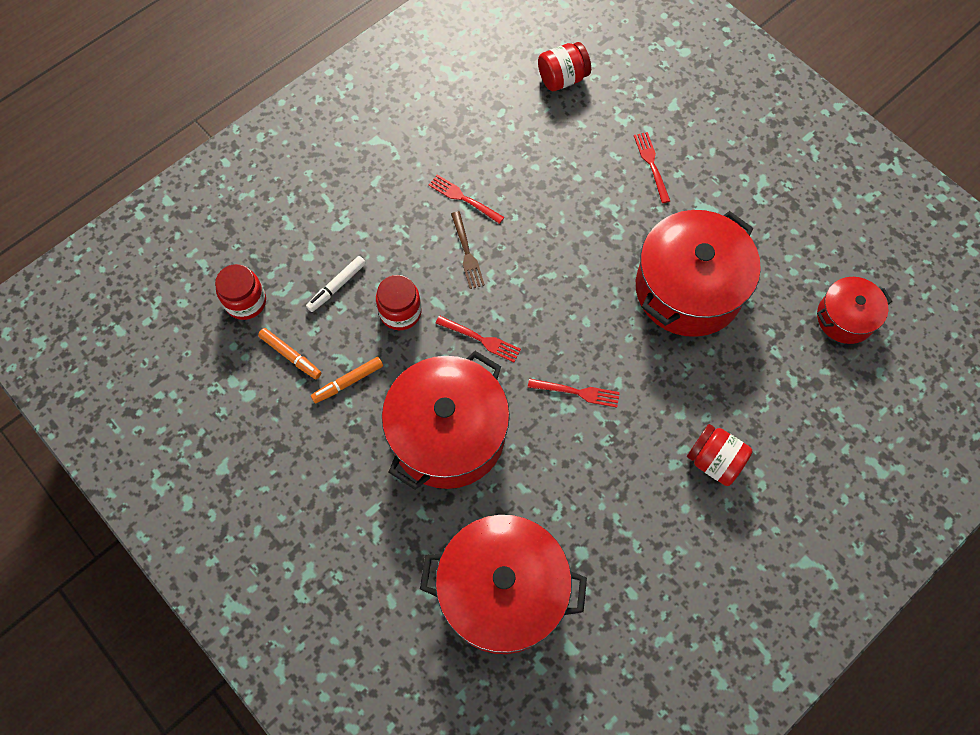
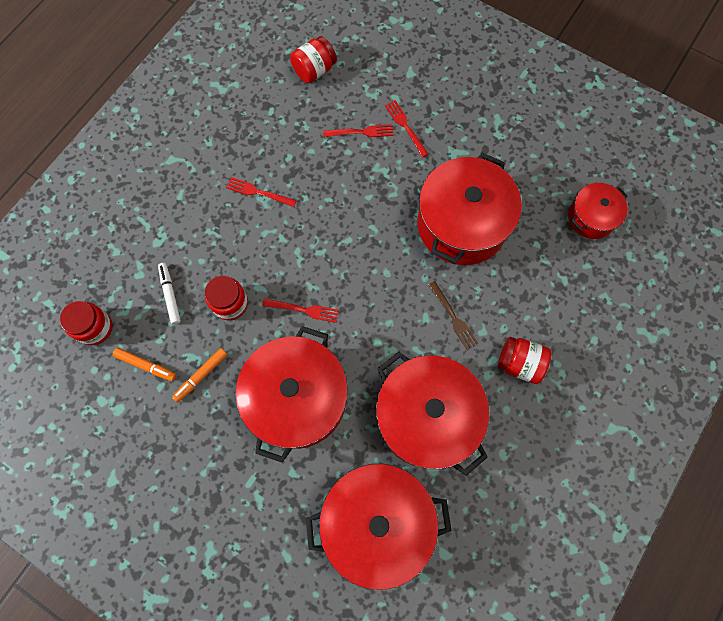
camera: 15 degrees left, 5 degrees up
(337, 286) = (170, 295): white marker -> white marker turned 135 degrees clockwise
(467, 253) = (273, 238): brown fork -> brown fork (453, 317)
(577, 392) = (394, 334): red fork -> red fork (361, 132)
(589, 492) = (426, 417): none -> red pot

